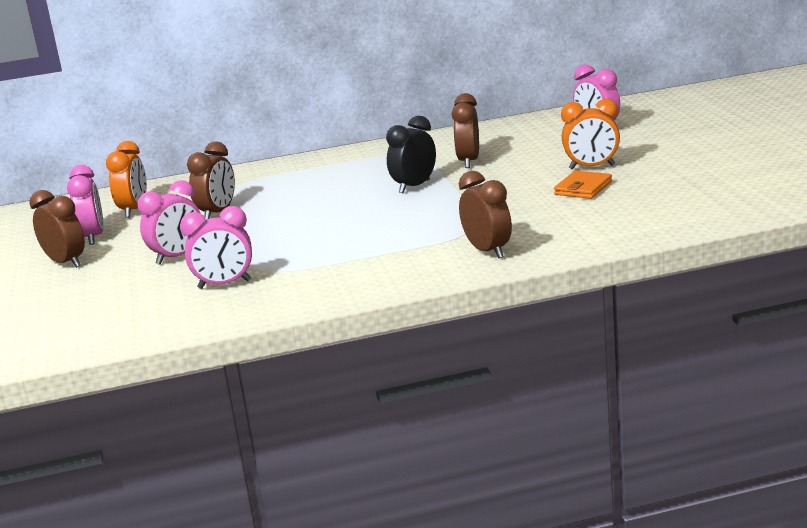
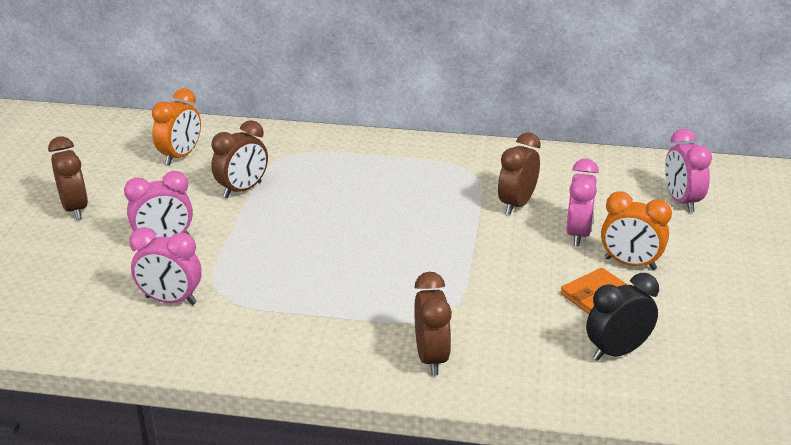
camera: 20 degrees right, 10 degrees up
(93, 237) = (122, 181): pink clock -> pink clock (578, 234)
(414, 186) = (438, 223): black clock -> black clock (617, 352)

